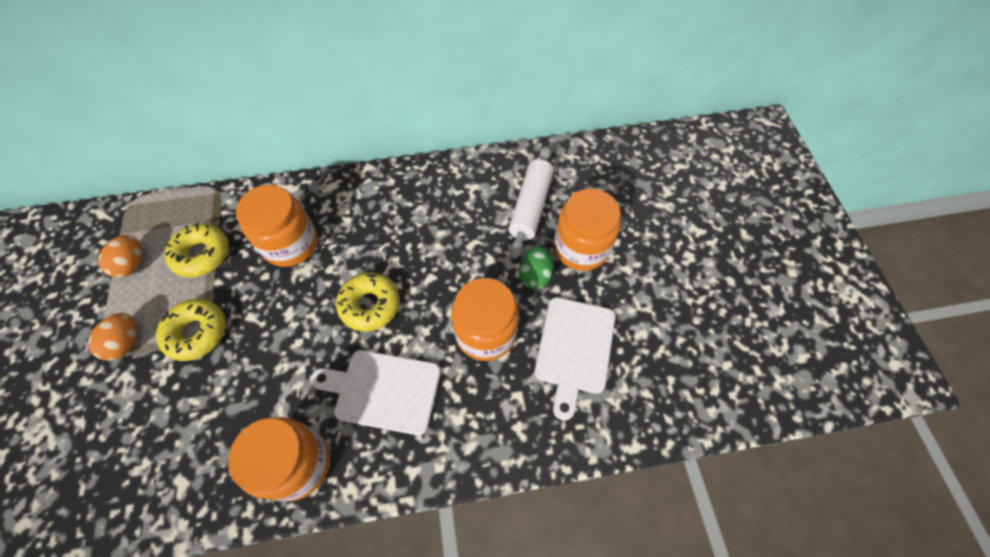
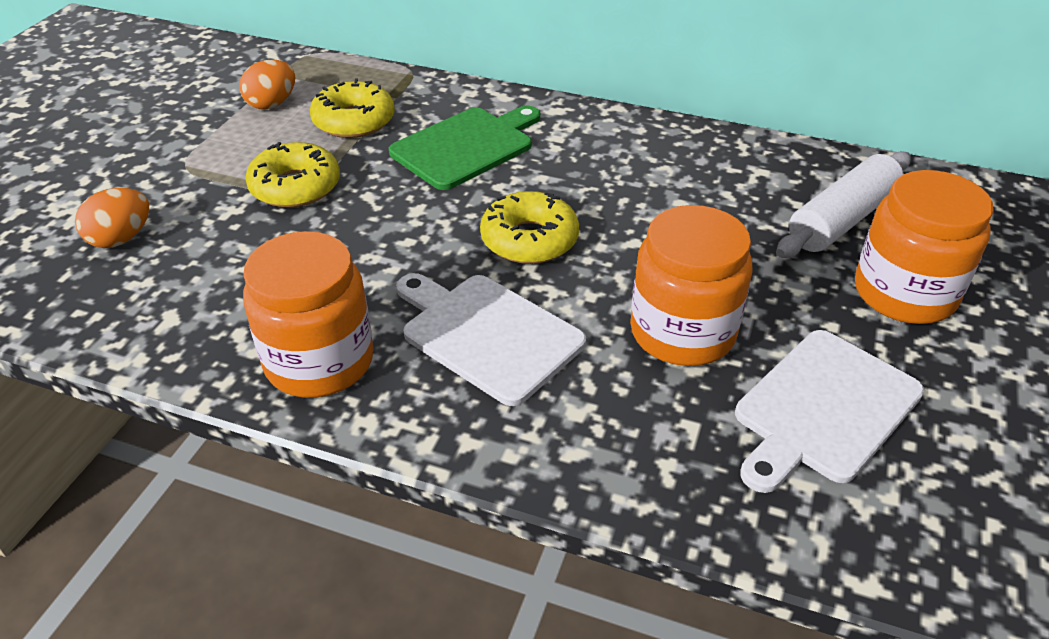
camera: 30 degrees right, 20 degrees down
(126, 343) = (212, 167): orange egg -> orange egg (121, 239)
(291, 244) = (466, 146): orange jar -> green cutting board
(535, 275) = (804, 297): green egg -> none

